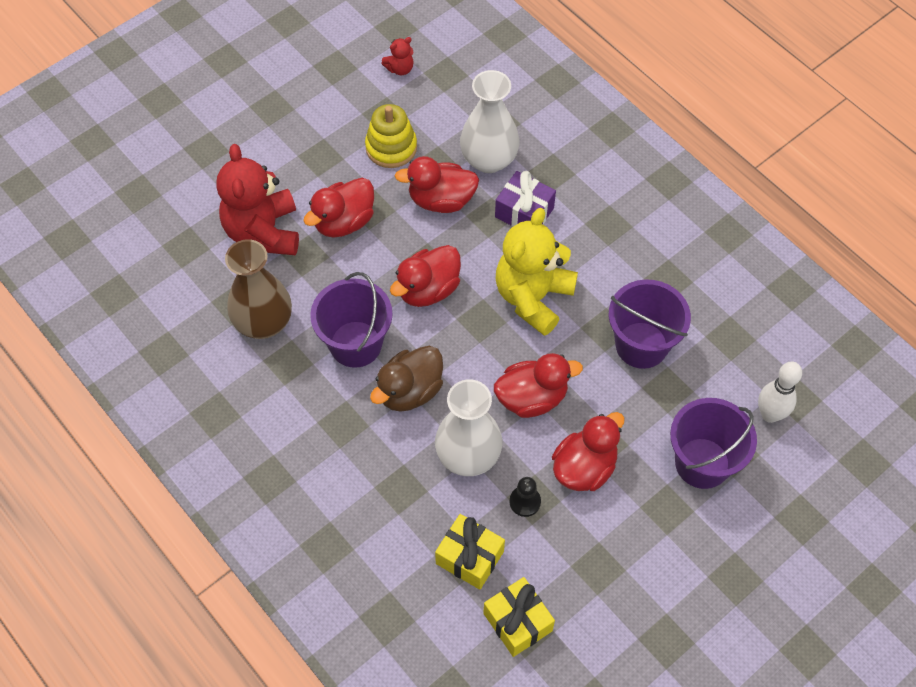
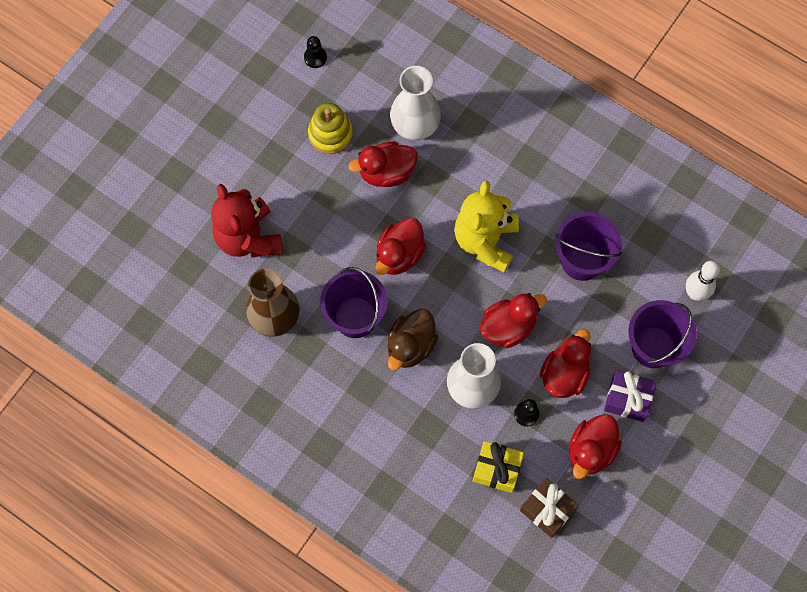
camera: 15 degrees left, 10 degrees up
(344, 222) = (312, 212): red duck -> red duck (591, 451)
(400, 69) = (315, 57): red teddy bear -> black pawn
(517, 622) = (547, 510): yellow gift -> brown gift
(524, 212) = (457, 167): purple gift -> purple gift (627, 399)

